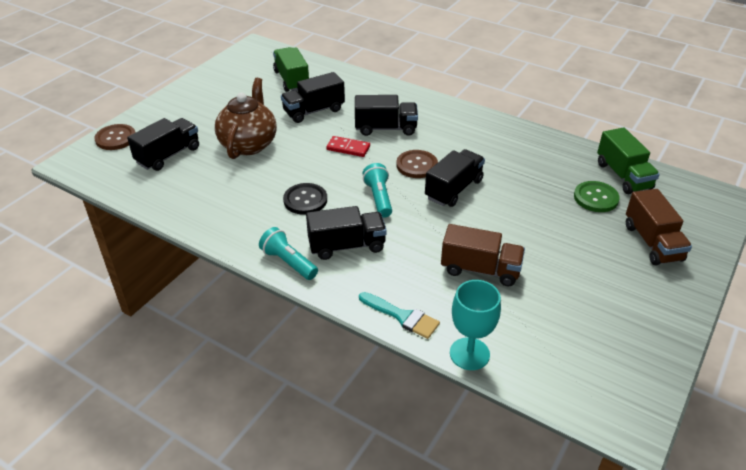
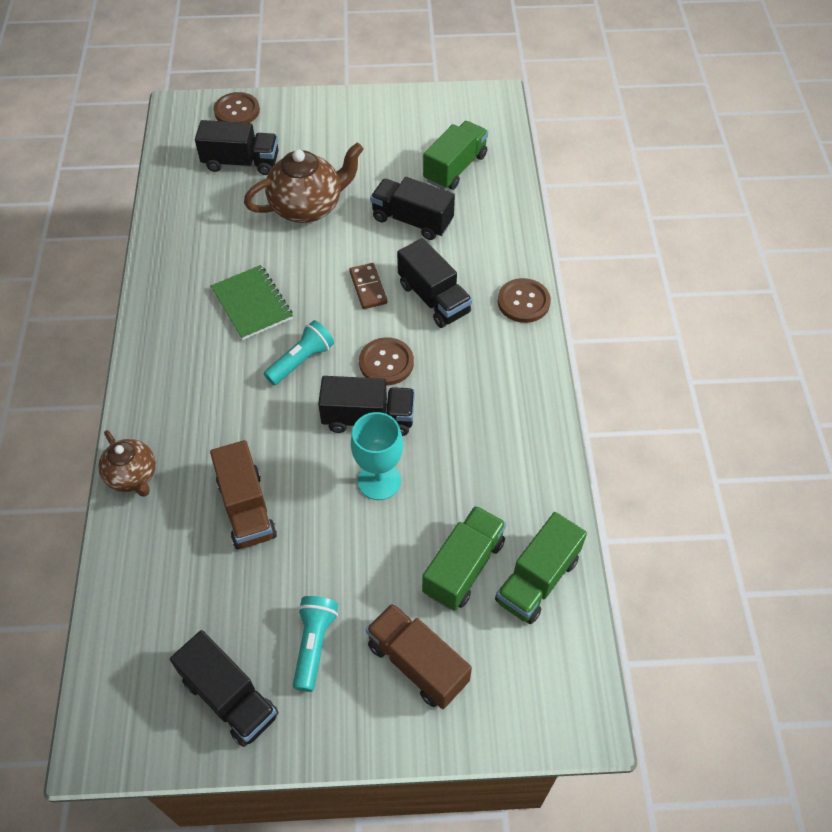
camera: 55 degrees right, 15 degrees up
(288, 262) = (150, 346): turquoise flashlight -> turquoise flashlight (314, 644)
(305, 200) = (252, 304): black button -> green notebook
(346, 246) = (205, 376): black truck -> black truck (230, 698)
(348, 148) = (368, 287): red domino -> brown domino
(402, 316) = (133, 476): turquoise brush -> brown teapot
(423, 100) = (523, 302): none -> brown button
(469, 354) = (115, 557): turquoise goblet -> turquoise goblet (379, 481)
(596, 198) = (463, 567): green button -> green truck
(652, 242) = (417, 663): brown truck -> brown truck turned 90 degrees clockwise

